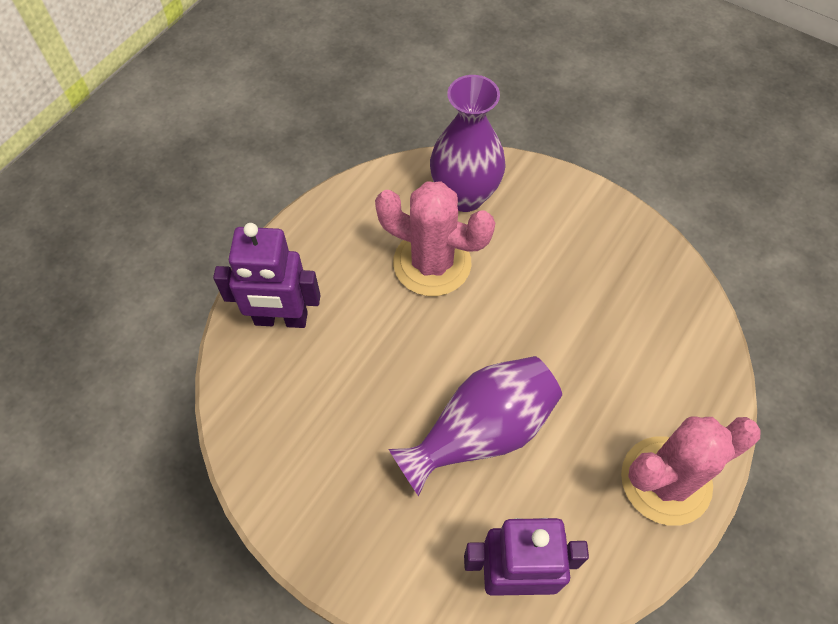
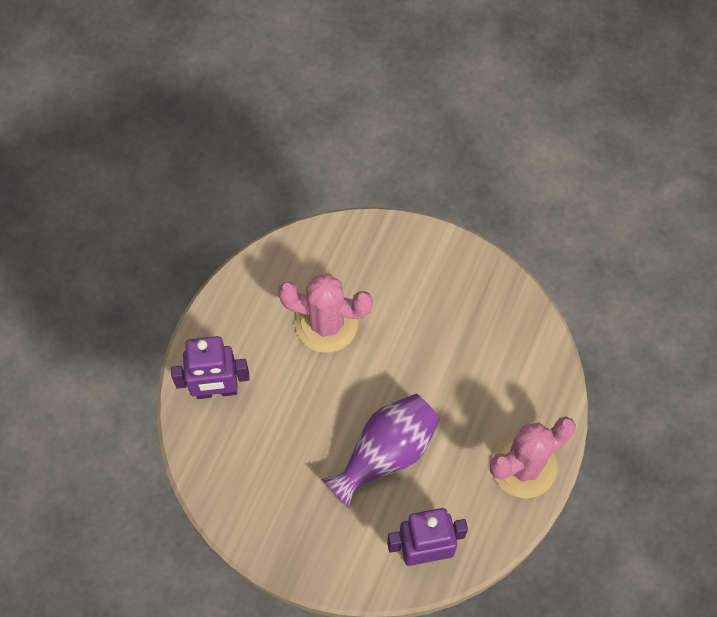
camera: 10 degrees left, 5 degrees up
(464, 195) = (343, 259): purple vase -> none

